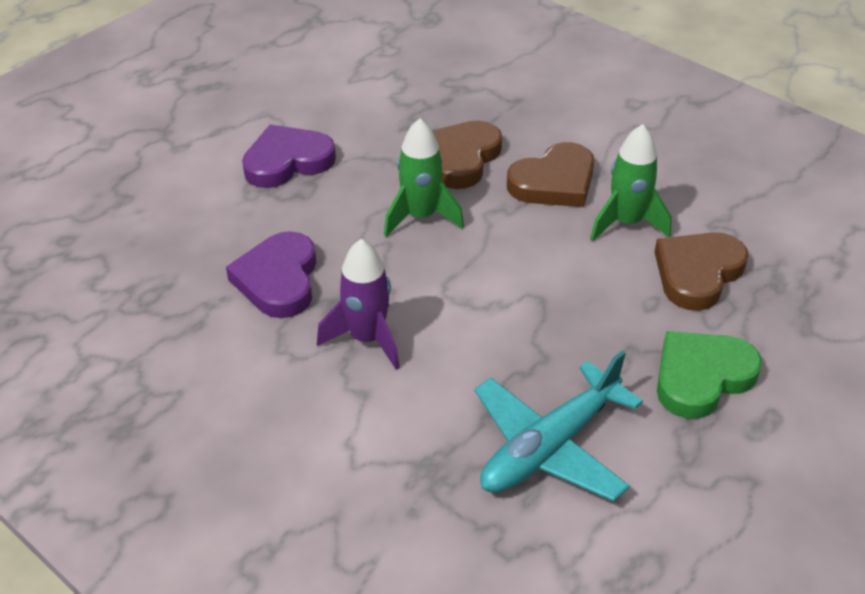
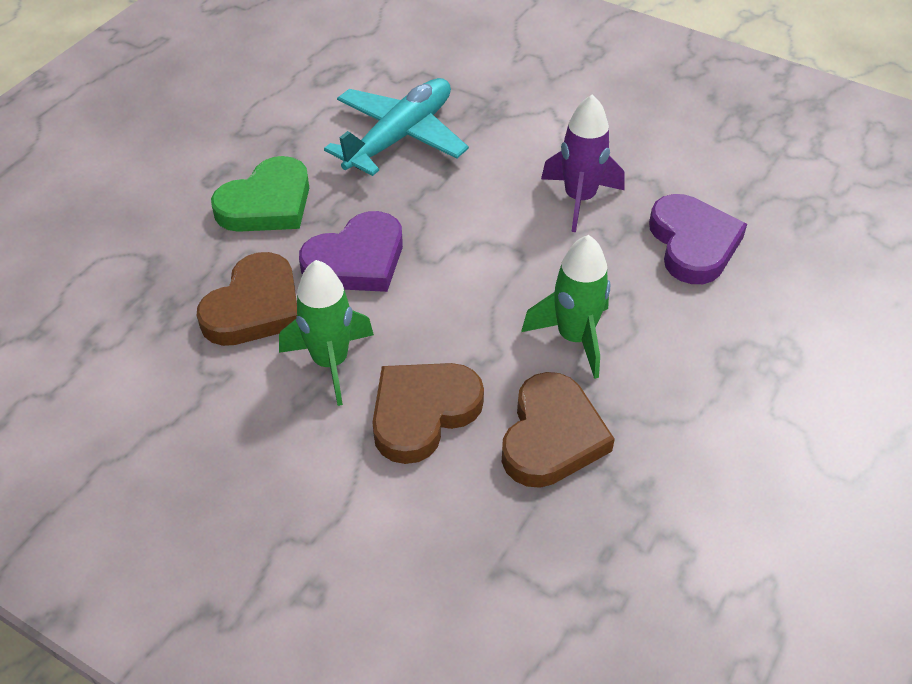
camera: 170 degrees right, 5 degrees up
(287, 161) = (773, 398): purple heart -> purple heart (357, 260)

